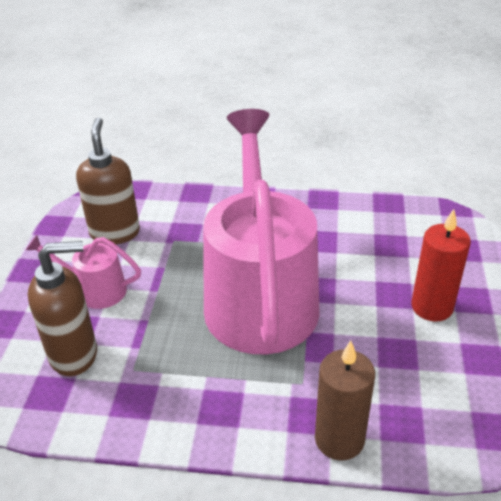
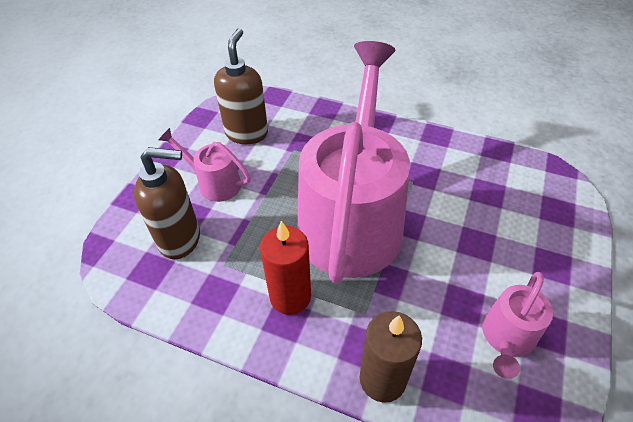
camera: 15 degrees right, 10 degrees up
(432, 307) = (510, 264): red candle -> red candle (290, 296)
(448, 374) = (506, 338): none -> pink watering can

